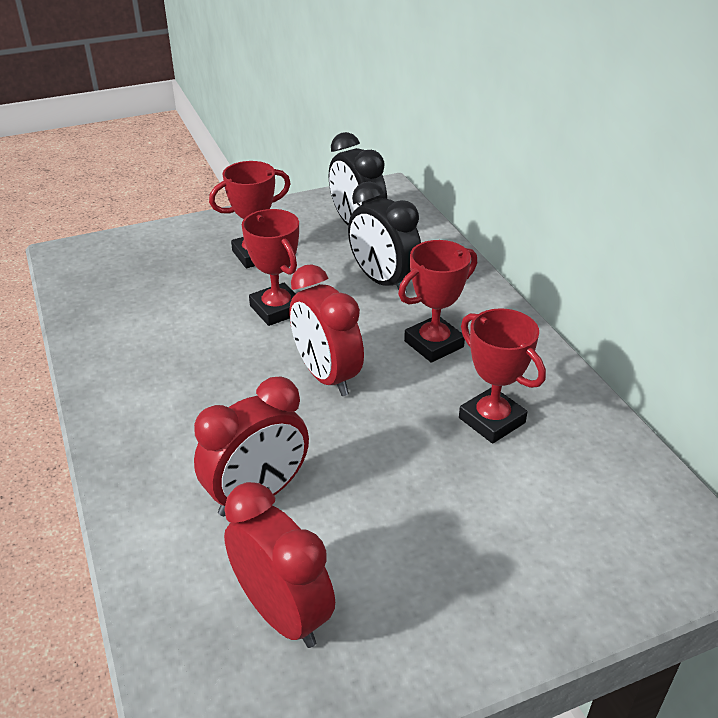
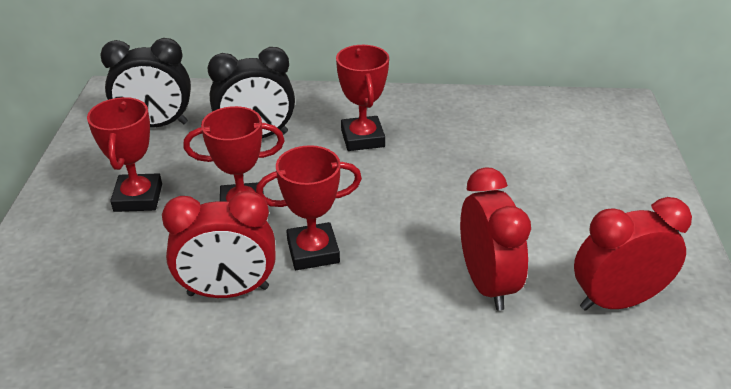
camera: 65 degrees left, 0 degrees up
(326, 376) = (362, 205): red clock -> red clock (228, 291)
(491, 420) = (467, 141): red trophy -> red trophy (313, 251)

